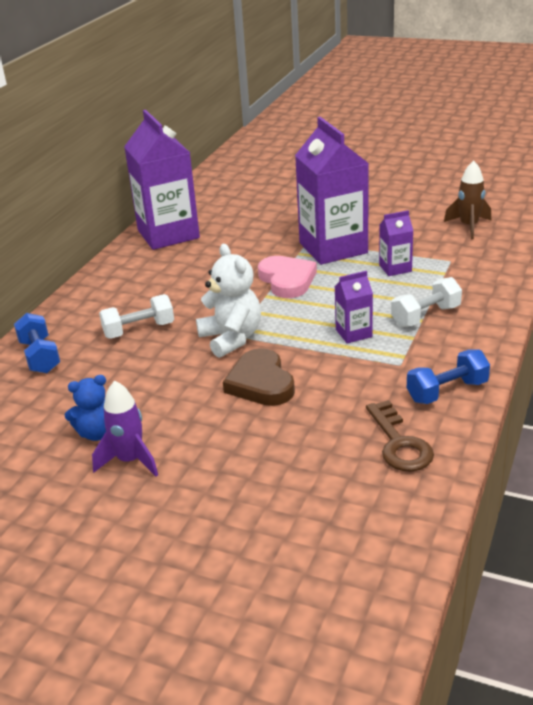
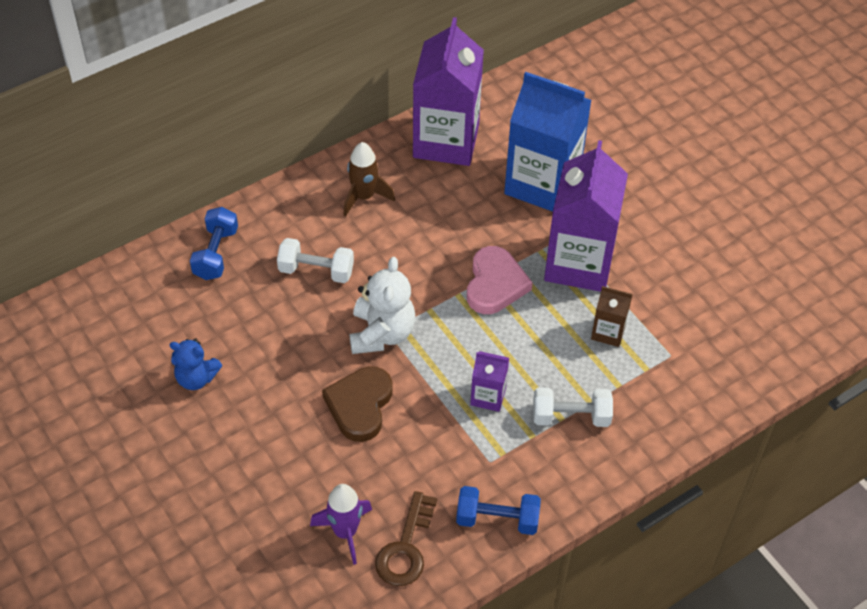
camera: 30 degrees right, 20 degrees up
(130, 461) = (198, 425): purple rocket -> purple rocket (345, 532)
(261, 226) = (542, 184): none -> blue carton
(395, 268) = (608, 332): purple carton -> brown carton
(469, 226) = (742, 315): brown rocket -> brown rocket (364, 197)

